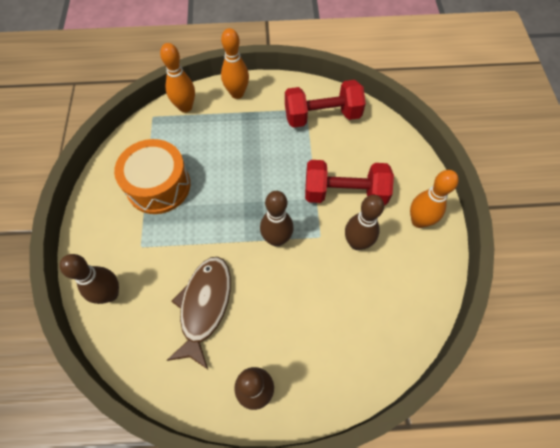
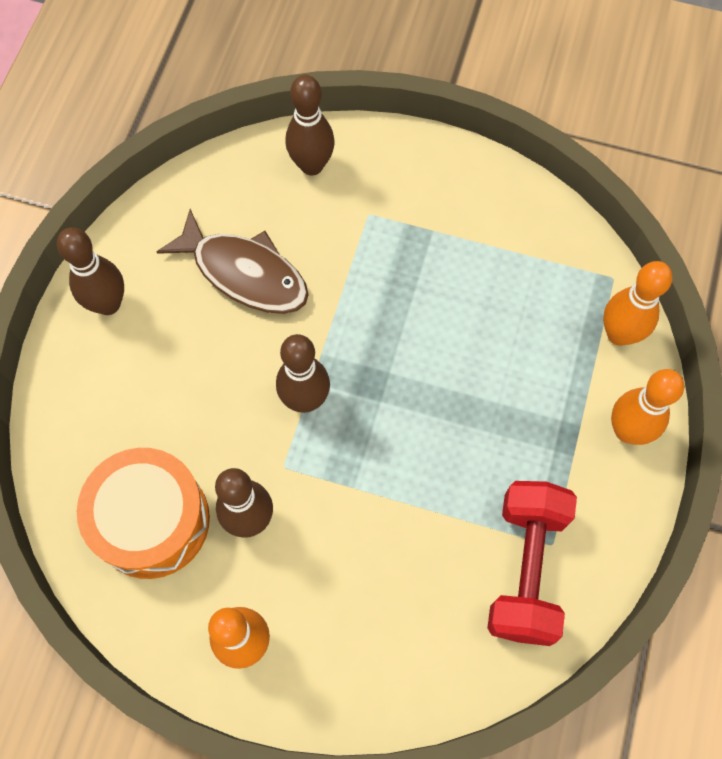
camera: 110 degrees right, 5 degrees up
(158, 186) = (465, 257): orange drum -> orange drum (151, 520)
(344, 193) = (345, 538): red dumbbell -> none

